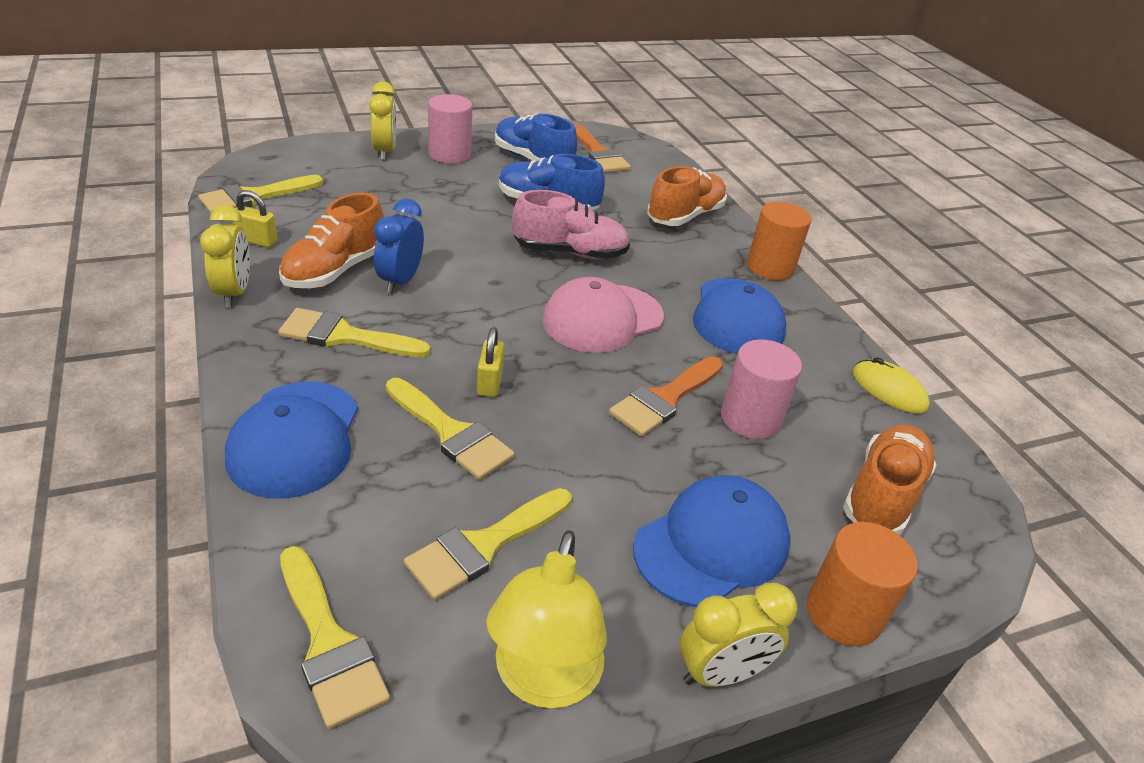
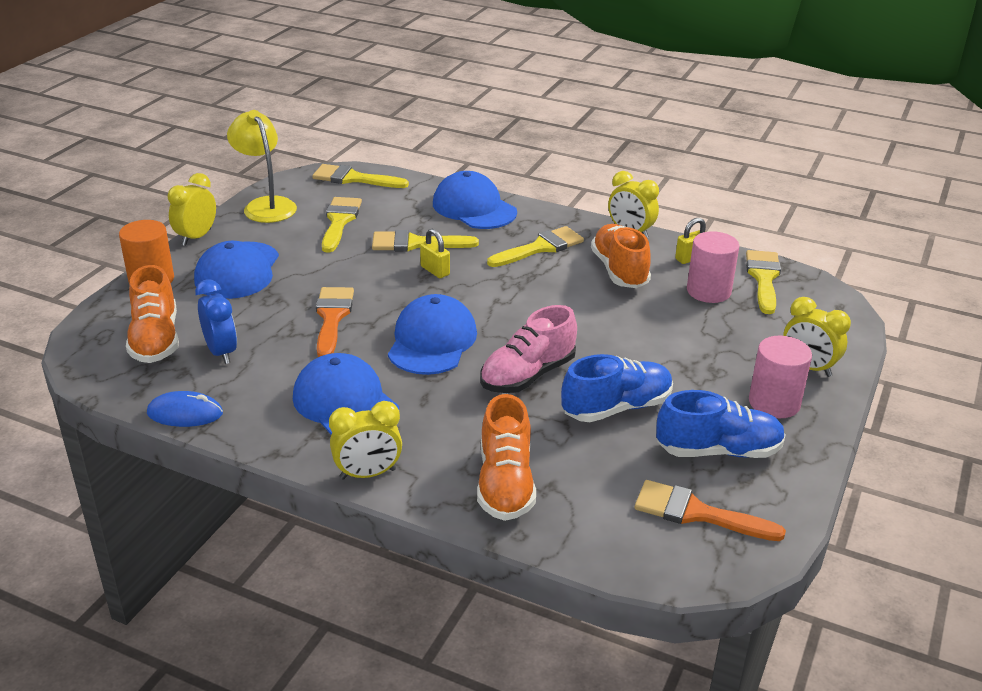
camera: 140 degrees right, 5 degrees down
(400, 281) = (578, 287): blue clock -> blue clock (221, 352)
(602, 318) = (432, 341): pink cap -> blue cap
(750, 418) = (269, 336): pink cylinder -> pink cylinder (708, 291)
(770, 267) = (368, 474): orange cylinder -> yellow clock
(889, 390) = (185, 413): yellow mouse -> blue mouse

